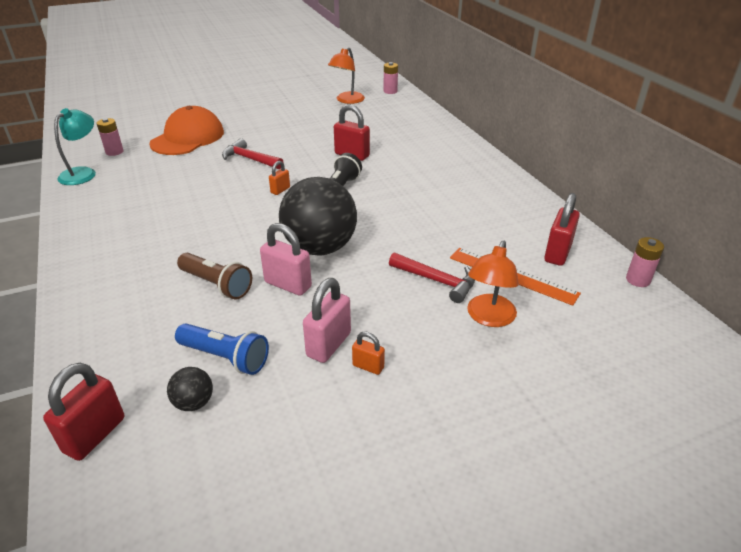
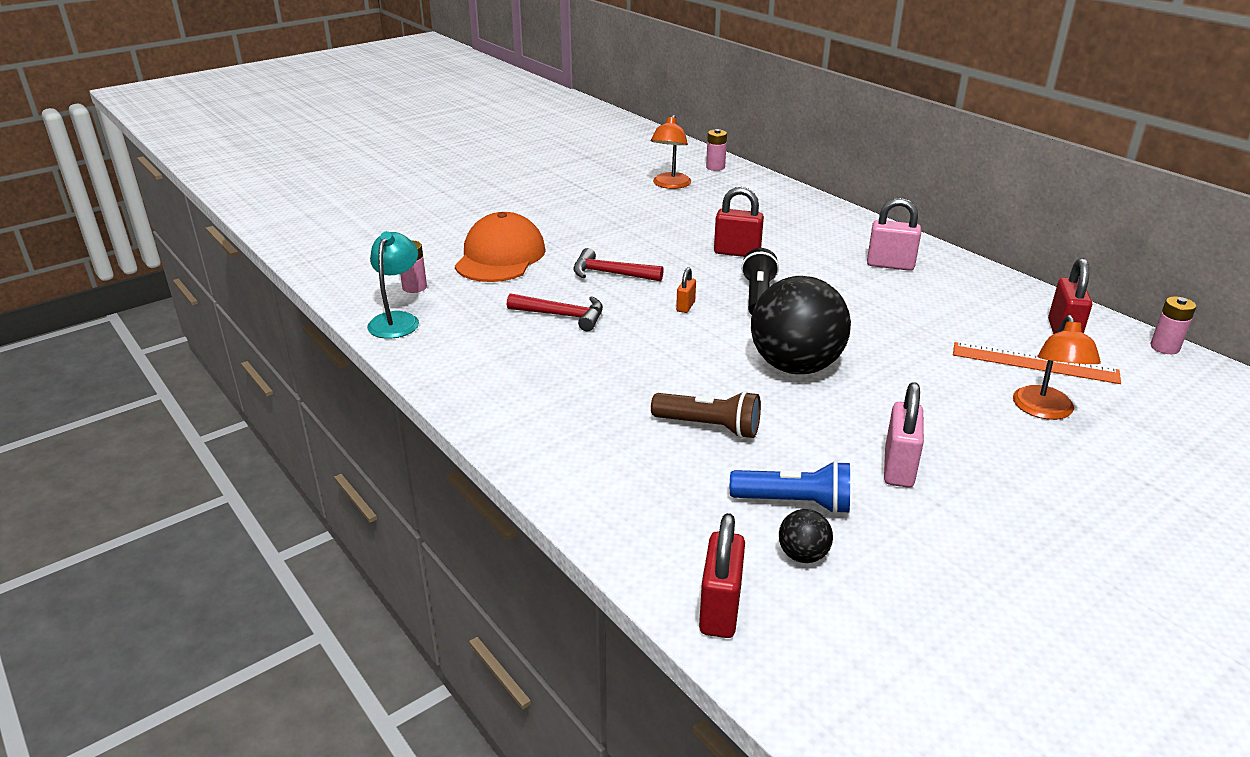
camera: 15 degrees left, 5 degrees down
(288, 284) = (794, 413): pink padlock -> pink padlock (890, 265)
(368, 366) = (960, 482): orange padlock -> none
(437, 281) = (959, 382): red hammer -> red hammer (562, 316)

